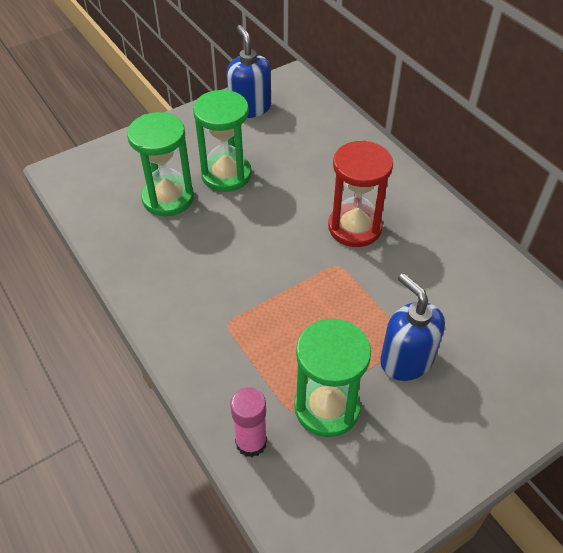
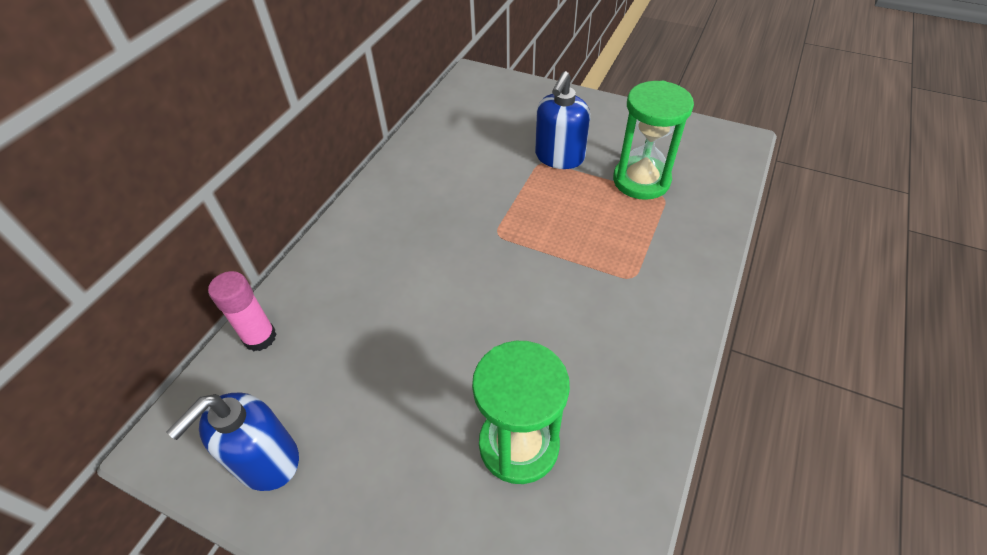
camera: 120 degrees left, 0 degrees up
(226, 174) = (432, 402): green hourglass -> none
(251, 442) = (712, 206): pink glue stick -> pink glue stick (260, 337)
(355, 227) = (438, 242): red hourglass -> none

